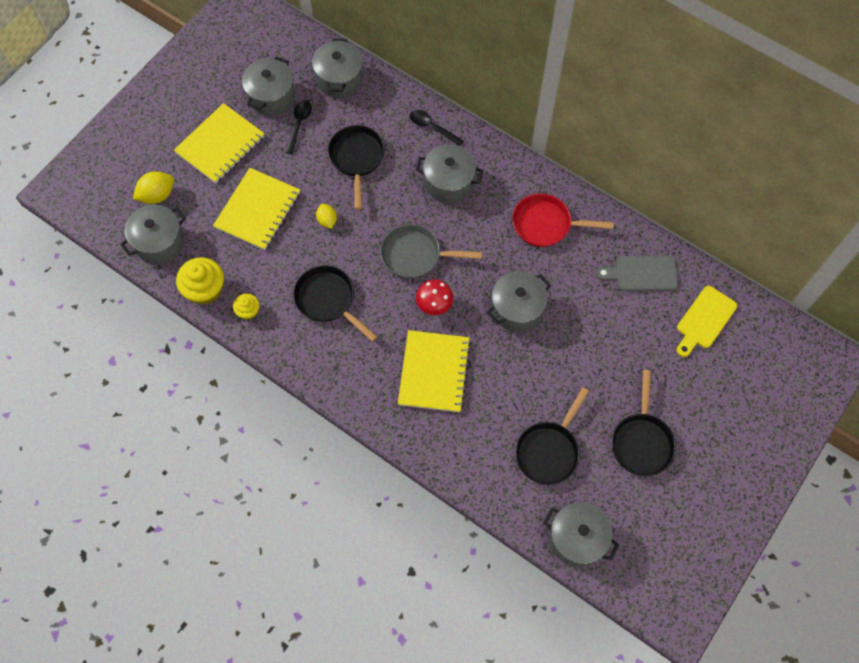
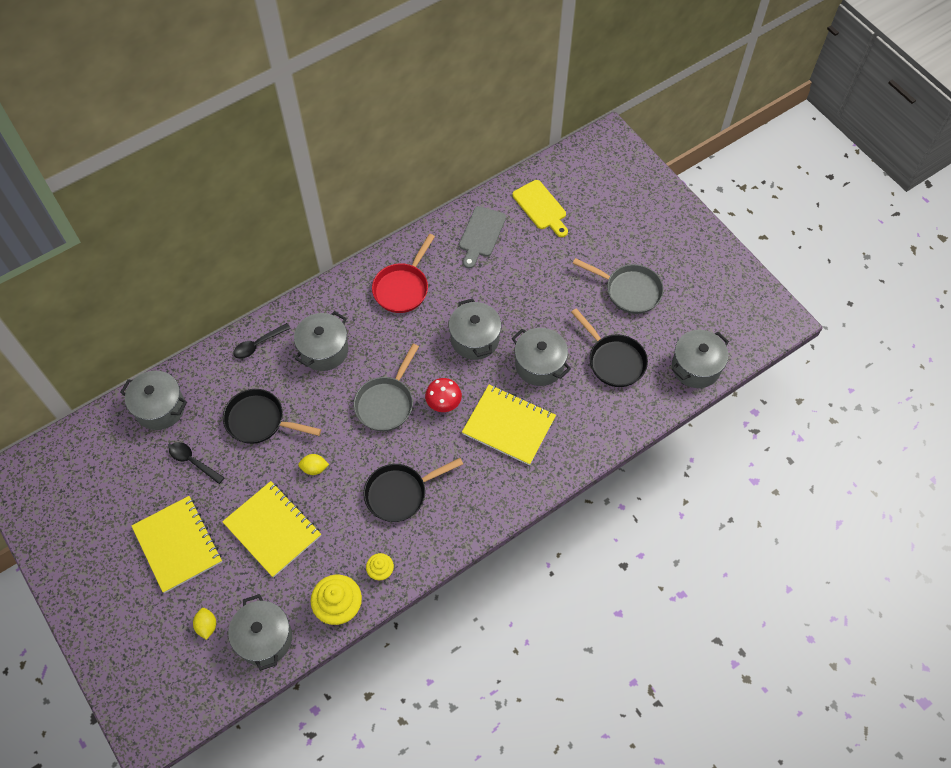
camera: 70 degrees left, 5 degrees down
(157, 195) = (207, 626): yellow lemon -> yellow lemon, size x0.65
(271, 97) = (146, 478): grey pot -> grey pot (539, 365)
(641, 442) = (629, 291): black pan -> grey pan

